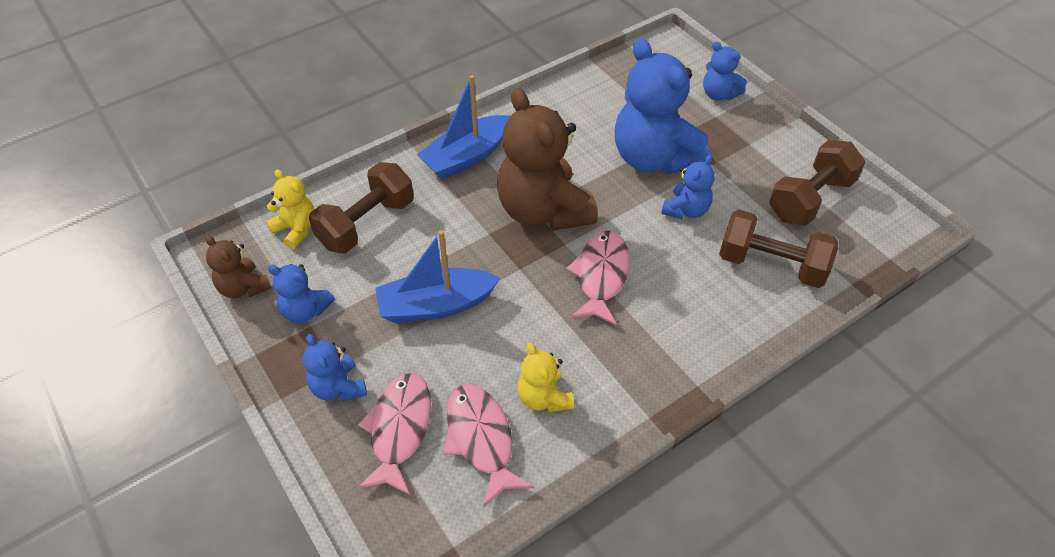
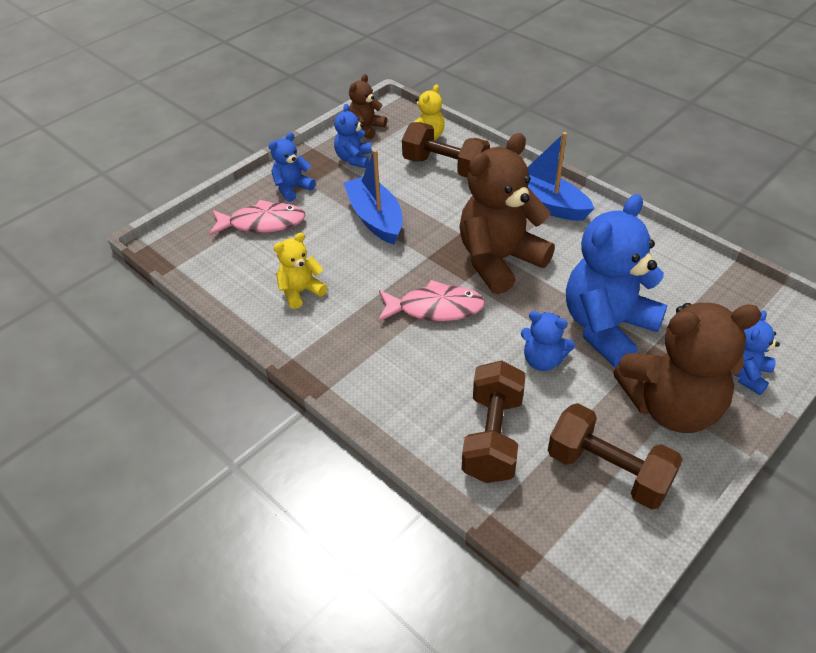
camera: 80 degrees right, 5 degrees down
(481, 439) = (259, 264): pink fish -> none
(748, 144) = (671, 407): none -> brown teddy bear

